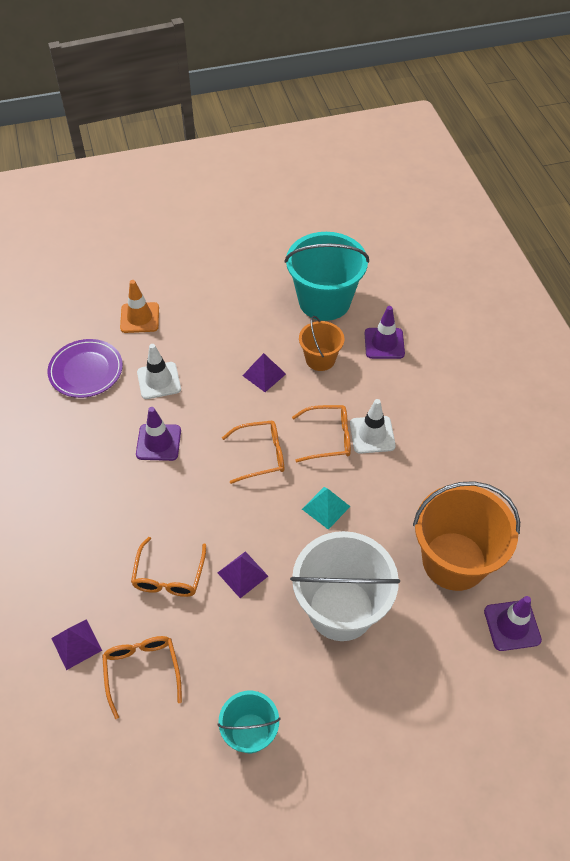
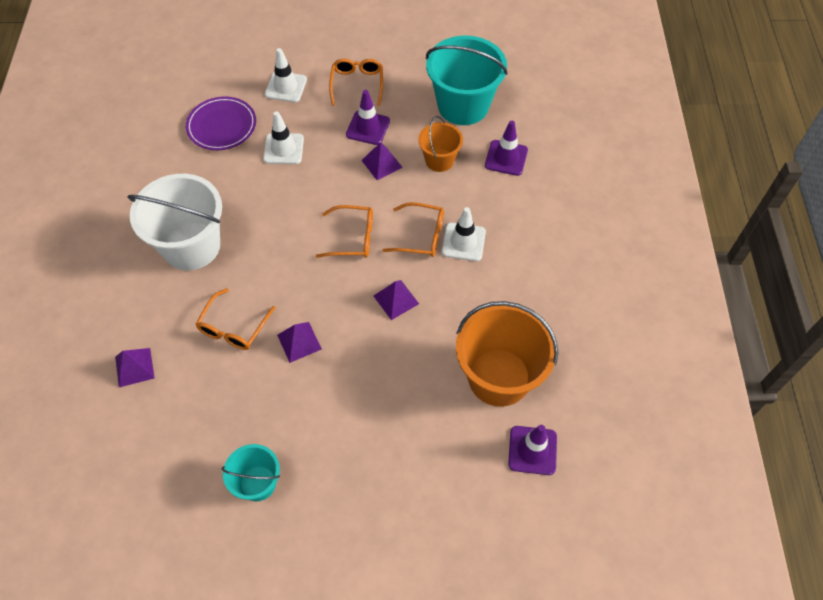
camera: 15 degrees right, 5 degrees up
(140, 318) = (286, 87): orange traffic cone -> white traffic cone
(142, 671) = (182, 404): orange glasses -> orange glasses (357, 84)
(158, 442) = (264, 205): purple traffic cone -> purple traffic cone (368, 128)
(326, 507) = (396, 299): turquoise pyramid -> purple pyramid
(341, 609) = (377, 395): white bucket -> white bucket (191, 246)

